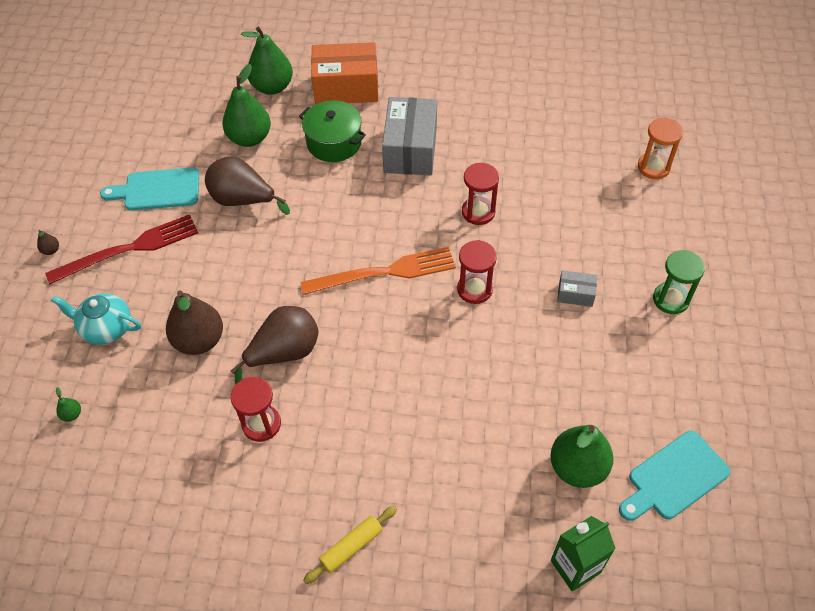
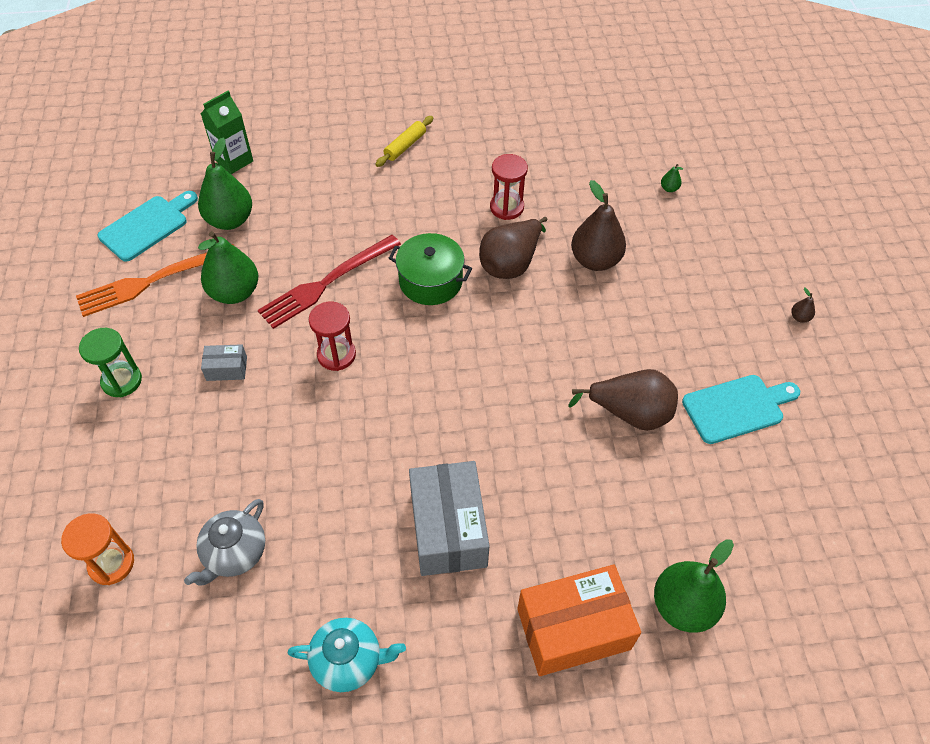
camera: 165 degrees right, 0 degrees up
(106, 328) = (688, 256): turquoise teapot -> turquoise teapot (348, 661)
(129, 249) = (720, 333): red fork -> red fork (327, 282)
(250, 138) = (668, 505): green pear -> green pear (234, 292)
(334, 142) = (554, 520): green pot -> green pot (430, 281)
(384, 272) = (437, 356): orange fork -> orange fork (153, 280)
(478, 212) = (344, 449): red hourglass -> none
(565, 159) = (234, 553): none -> grey teapot

